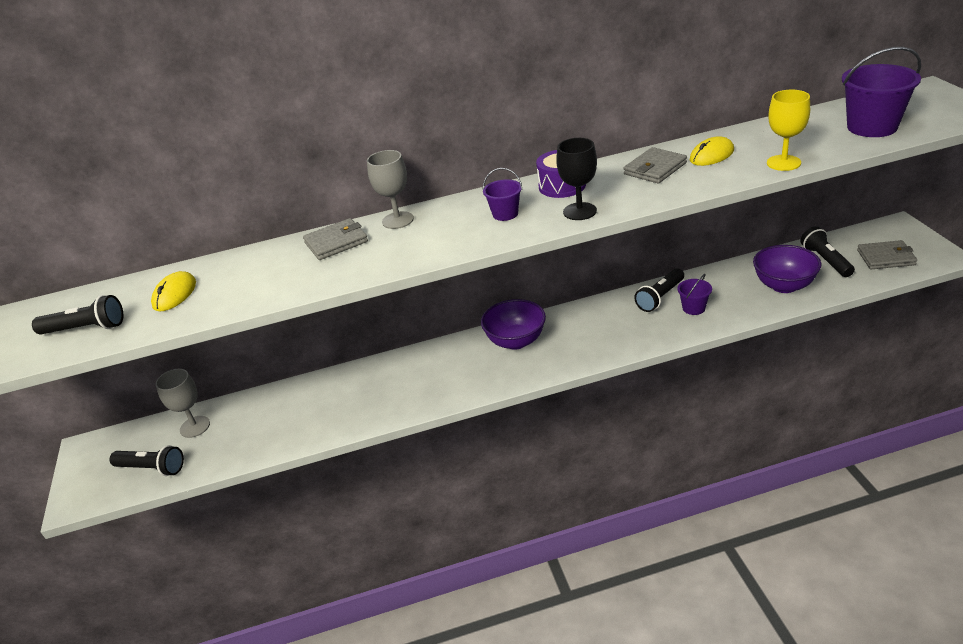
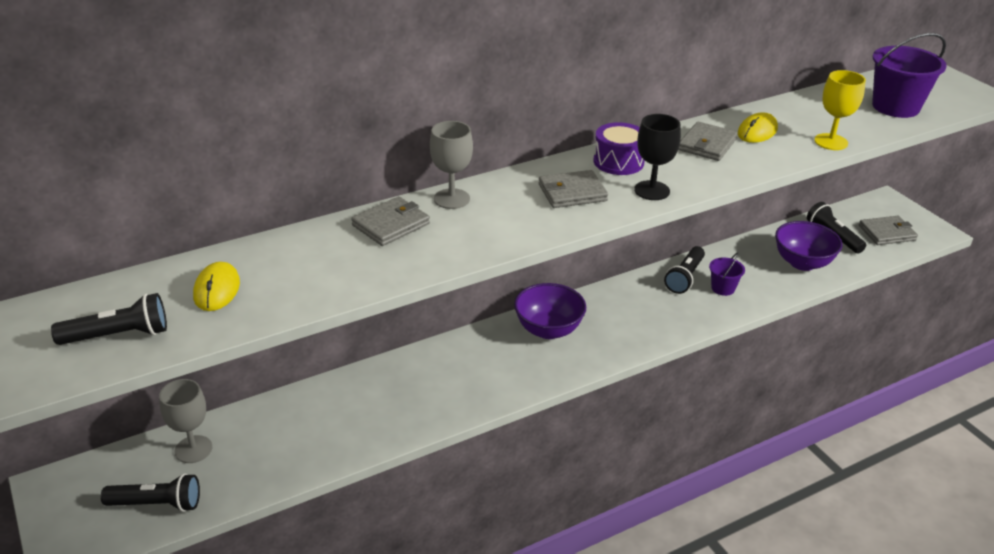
camera: 20 degrees left, 0 degrees up
(505, 214) = (572, 192): purple bucket -> grey wallet

